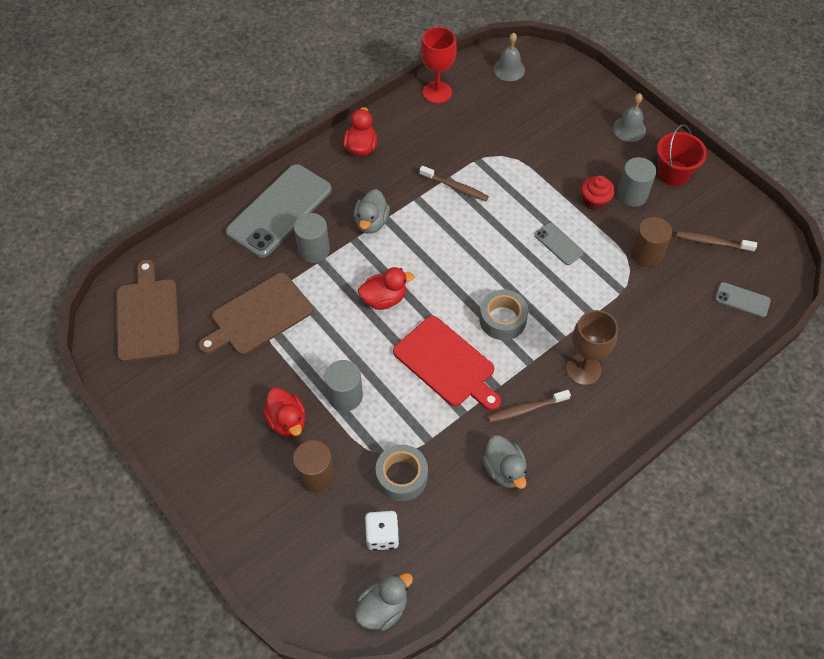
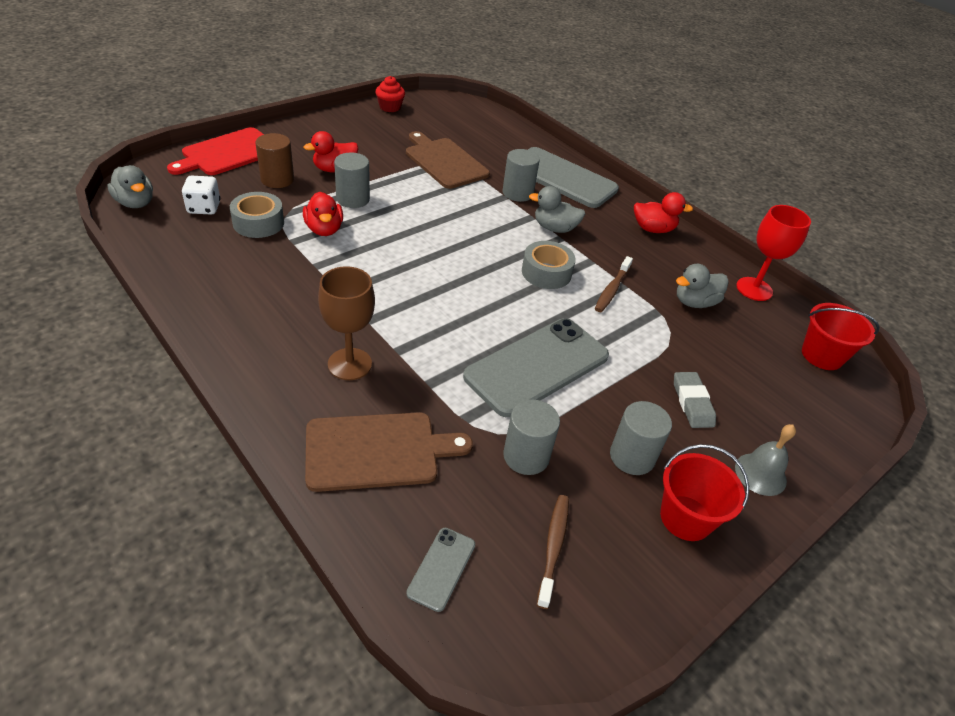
camera: 85 degrees right, 15 degrees down
(148, 316) = (448, 115): brown cutting board -> brown cutting board (377, 451)
(384, 299) = (459, 229): red duck -> red duck (324, 229)
(447, 364) = (376, 261): red cutting board -> red cutting board (228, 153)
(502, 319) = (427, 306): grey tape -> grey tape (546, 272)
(504, 470) = (240, 286): grey duck -> grey duck (695, 302)
(509, 69) = (822, 355): grey bell -> red bucket
(526, 409) = (308, 310): brown toothbrush -> none
(558, 244) = (537, 366): grey phone -> grey phone, size x2.26
(574, 154) = (692, 403): none -> grey eraser
(594, 201) = (613, 412): red cupcake -> red cupcake (390, 107)
(646, 254) = (526, 456): brown cylinder -> grey cylinder

